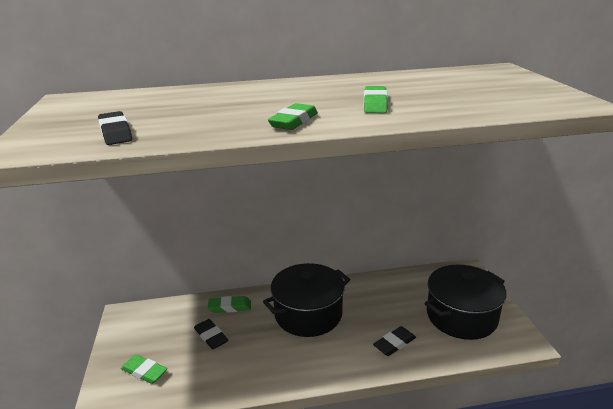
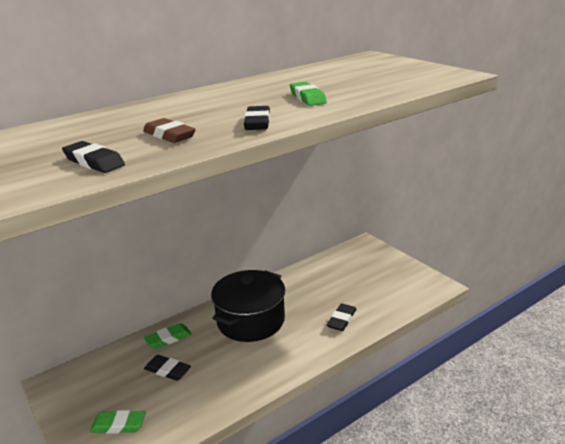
camera: 25 degrees left, 0 degrees up
(204, 119) = (169, 135): none -> brown eraser
(293, 121) = (257, 122): green eraser -> black eraser
(461, 316) = (381, 281): black pot -> none

